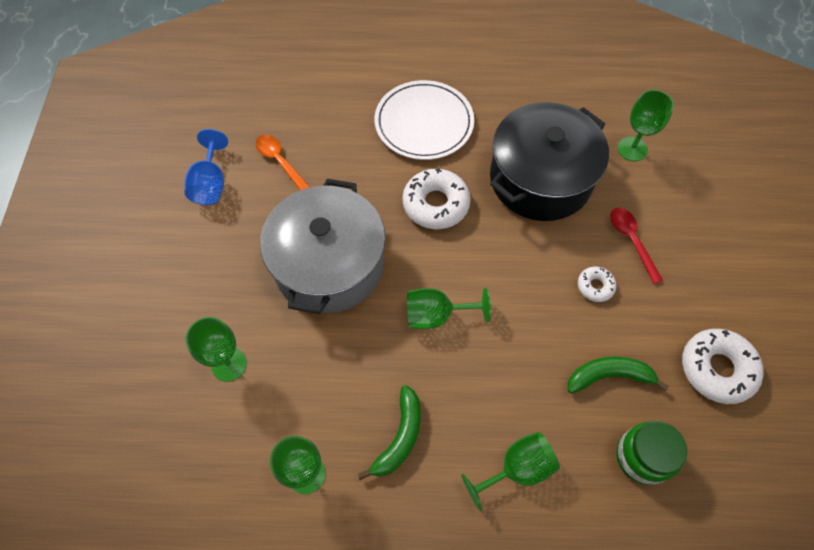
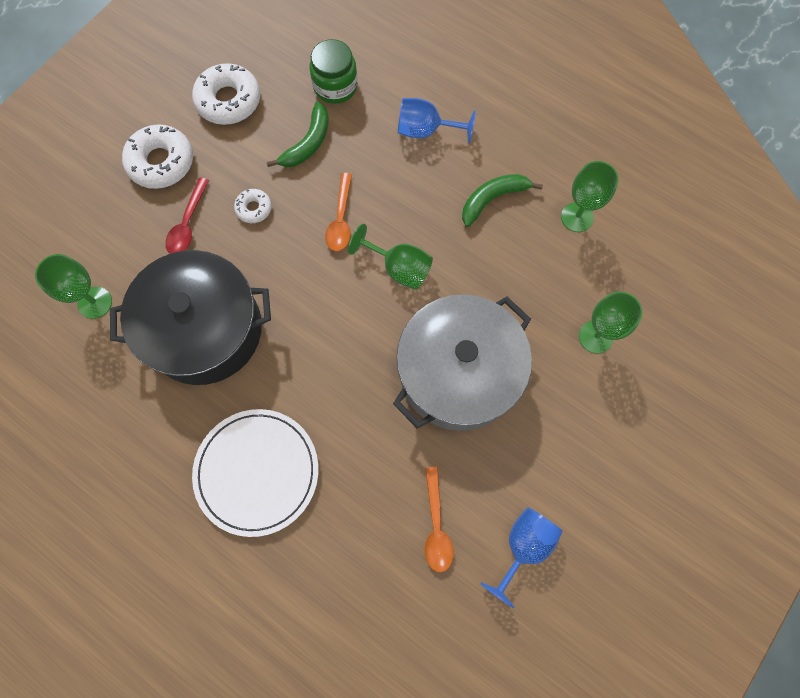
camera: 145 degrees left, 10 degrees up
(435, 204) = (320, 369): white donut -> white donut (161, 162)
(517, 469) = (425, 130): green goblet -> blue goblet
(518, 324) = (341, 219): none -> orange spoon
(609, 376) = (308, 143): green banana -> green banana turned 90 degrees counterclockwise

